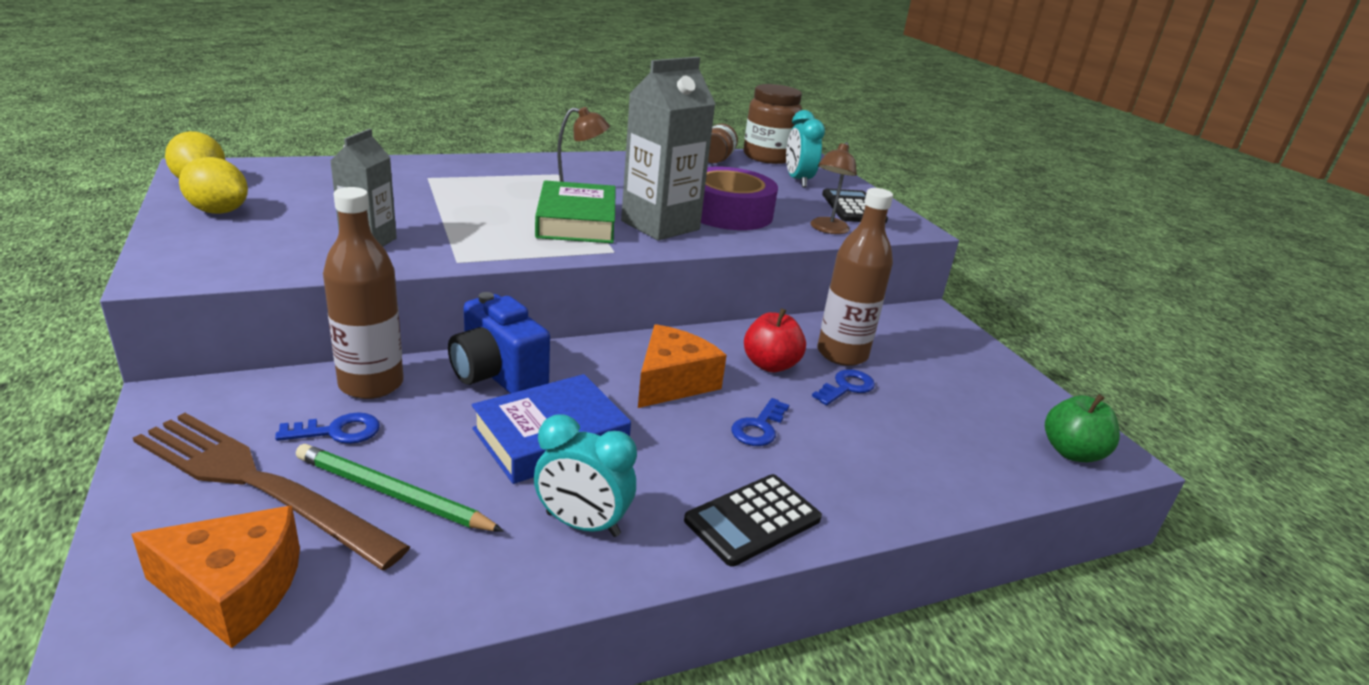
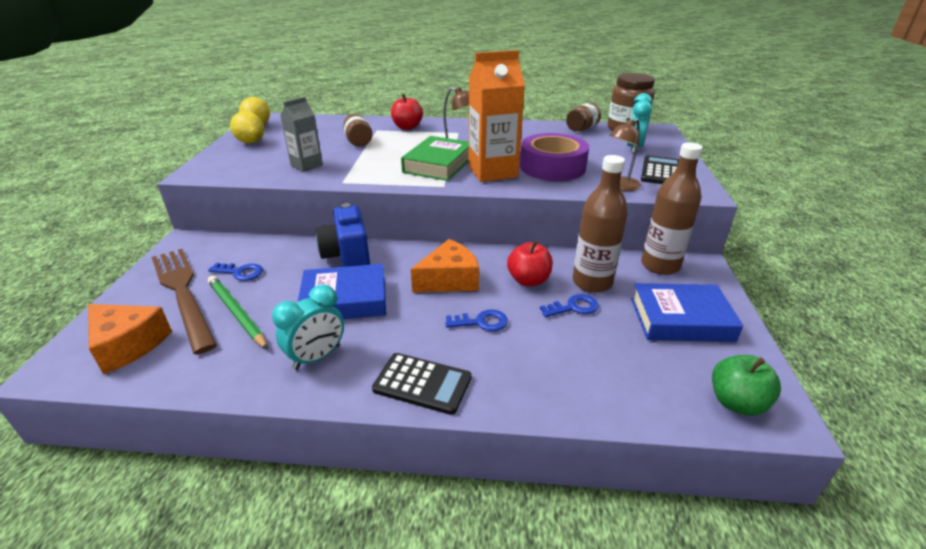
camera: 30 degrees right, 5 degrees up
(371, 384) = (278, 249): brown bottle -> brown bottle (660, 265)
(417, 197) = (358, 141): none -> brown jar
(473, 170) = (407, 127): none -> red apple
(582, 524) = (317, 357): turquoise clock -> turquoise clock turned 90 degrees counterclockwise
(660, 225) = (492, 172): grey carton -> orange carton
(753, 520) = (422, 383): black calculator -> black calculator turned 150 degrees counterclockwise
(759, 427) = (481, 322): blue key -> blue key turned 150 degrees counterclockwise
(961, 378) = (681, 319): none -> blue book

